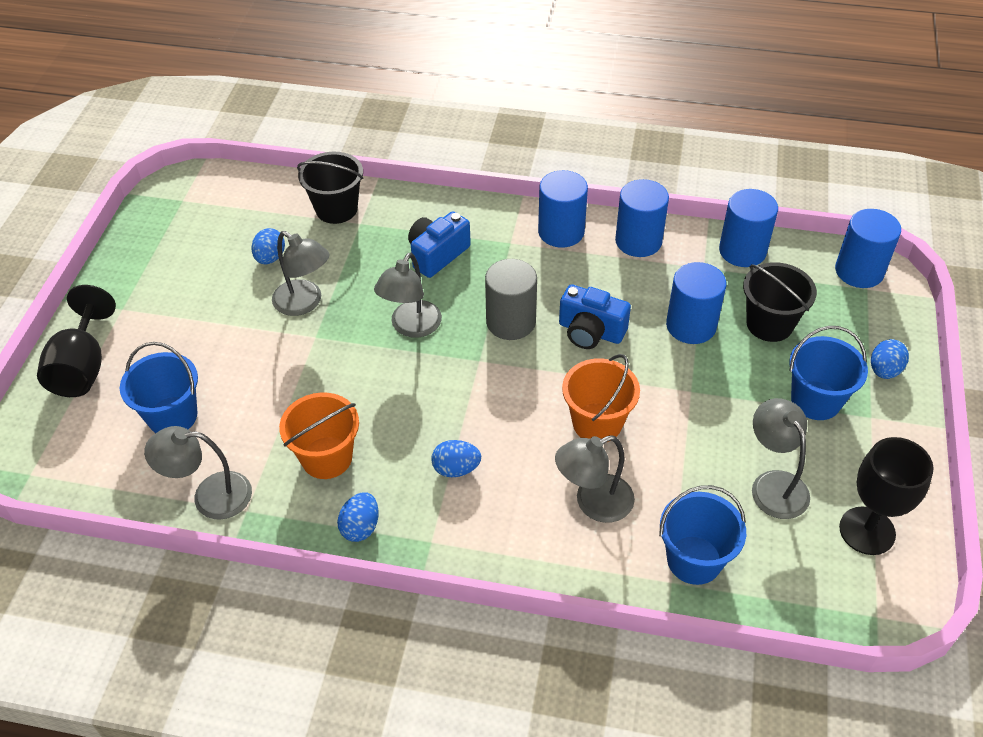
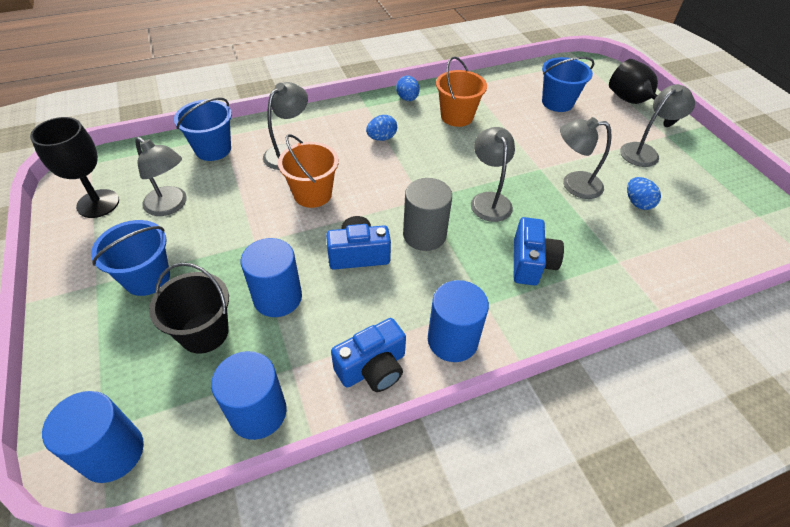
camera: 145 degrees right, 0 degrees up
(210, 496) = (493, 83): grey lamp -> grey lamp (644, 152)
(336, 209) = (651, 264): black bucket -> none
(638, 241) = (373, 368): blue cylinder -> blue camera
(884, 370) = (82, 333): blue egg -> none

